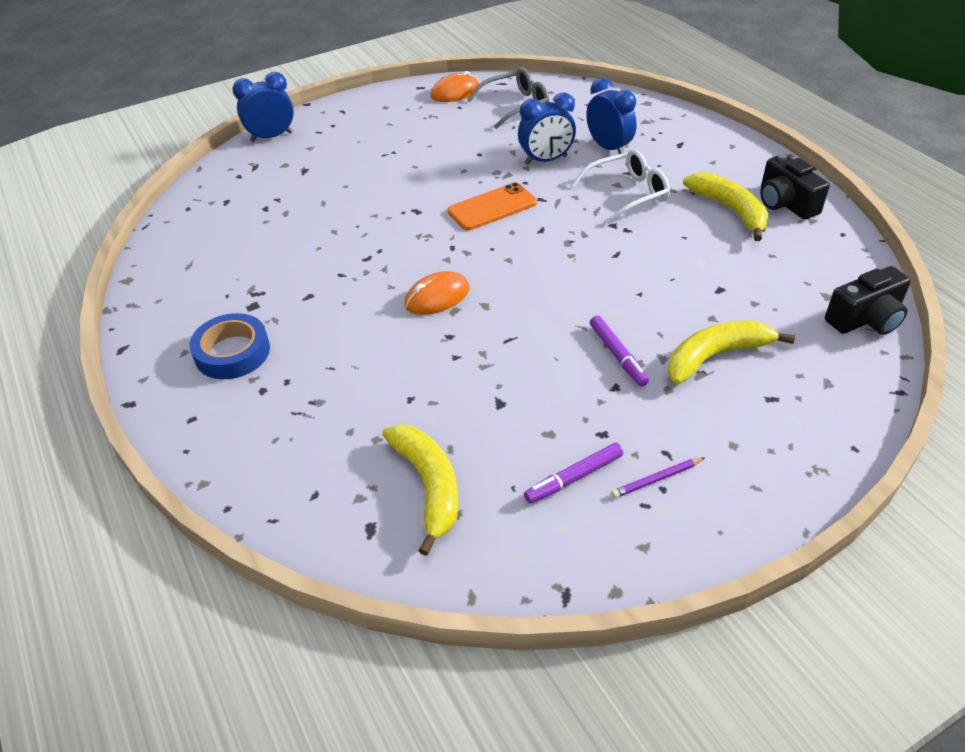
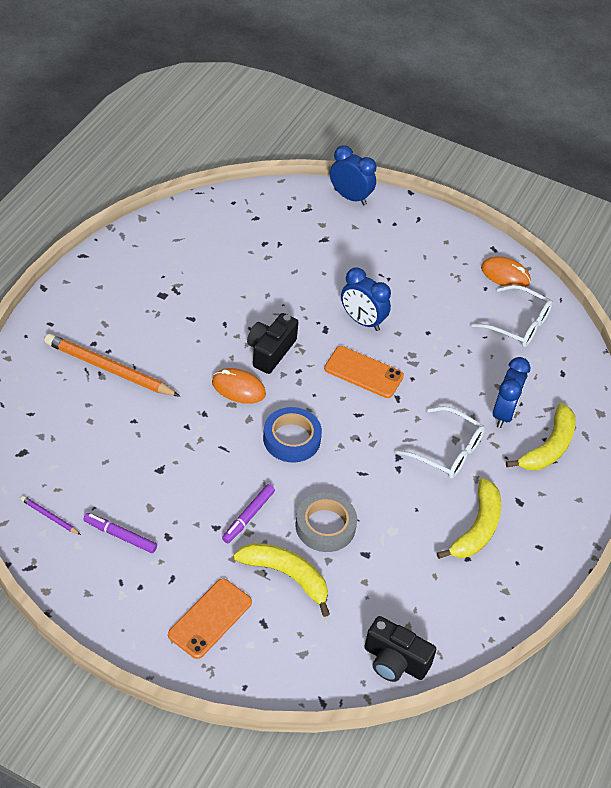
camera: 50 degrees right, 5 degrees up
(232, 352) = (114, 310): blue tape -> blue tape (291, 439)
(314, 391) = (109, 369): none -> orange pencil
(429, 486) = (69, 465): yellow banana -> yellow banana (549, 447)
(516, 106) = (518, 324): grey glasses -> white glasses
(546, 160) = (453, 379): blue clock -> blue clock (362, 321)
(656, 479) = (145, 580): purple pencil -> purple pencil (49, 516)
(667, 303) = (325, 526): none -> grey tape
(743, 441) = (210, 618): none -> orange phone
(785, 203) = (517, 564): black camera -> black camera (270, 351)

